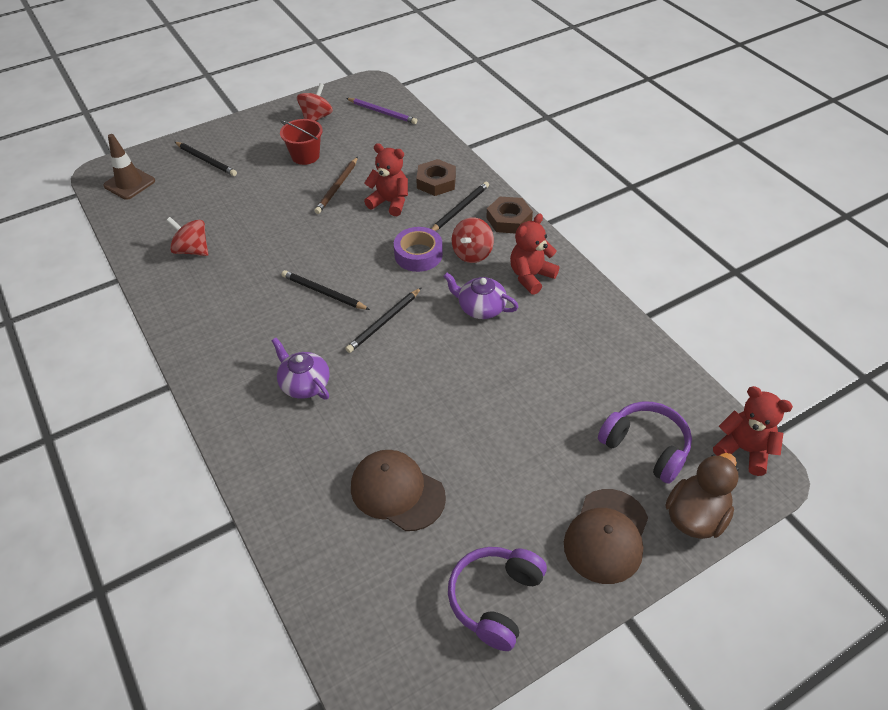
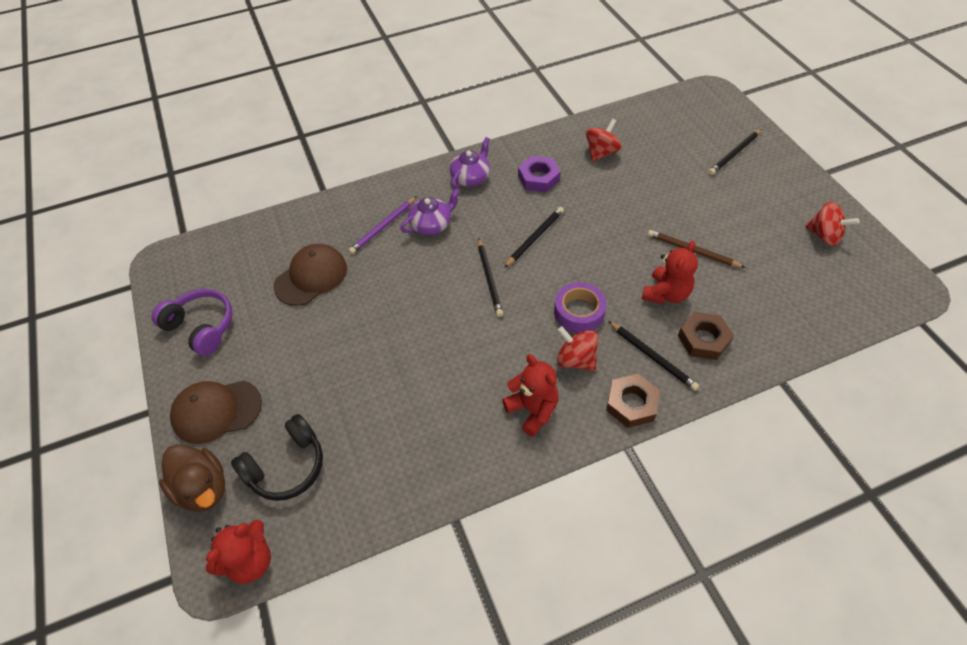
camera: 100 degrees right, 5 degrees up
(129, 183) = (696, 108): brown traffic cone -> none
(229, 297) = (538, 178): none -> purple nut
(305, 156) = (747, 226): red bucket -> none
(382, 112) = (845, 297): purple pencil -> purple pencil (383, 227)
(384, 322) = (489, 279): black pencil -> black pencil turned 150 degrees counterclockwise
(480, 308) = (494, 356): purple teapot -> purple teapot (471, 177)
(606, 536) = (216, 411): brown cap -> brown cap turned 45 degrees counterclockwise
(646, 447) = (286, 466): purple headphones -> black headphones

